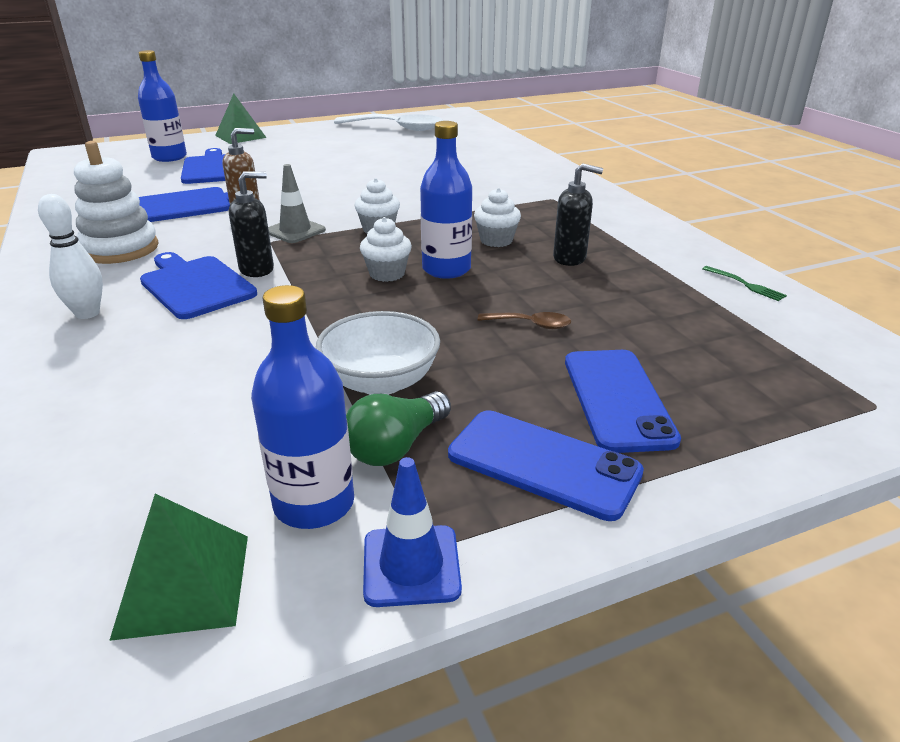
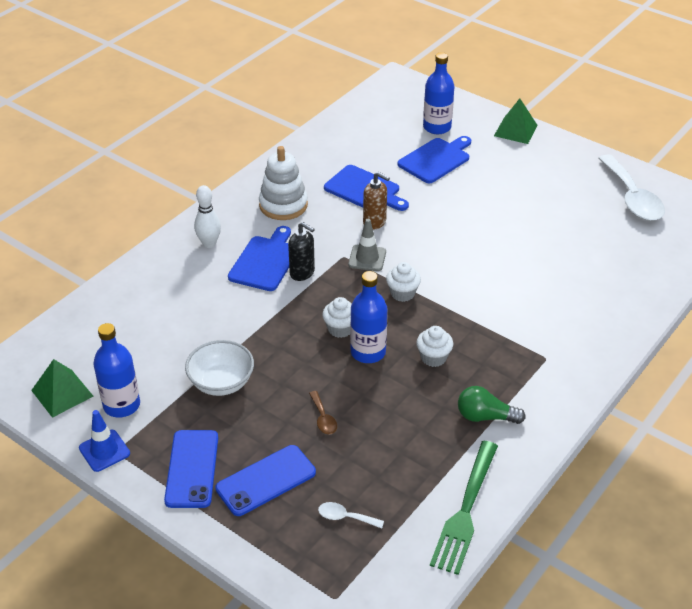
camera: 60 degrees right, 10 degrees up
(396, 446) = (174, 412): green light bulb -> green light bulb (485, 416)
(570, 258) = (434, 405): black soap dispenser -> none
(723, 357) = (345, 517): none -> white spoon
(745, 284) = (465, 510): green fork -> green fork, size x2.38

